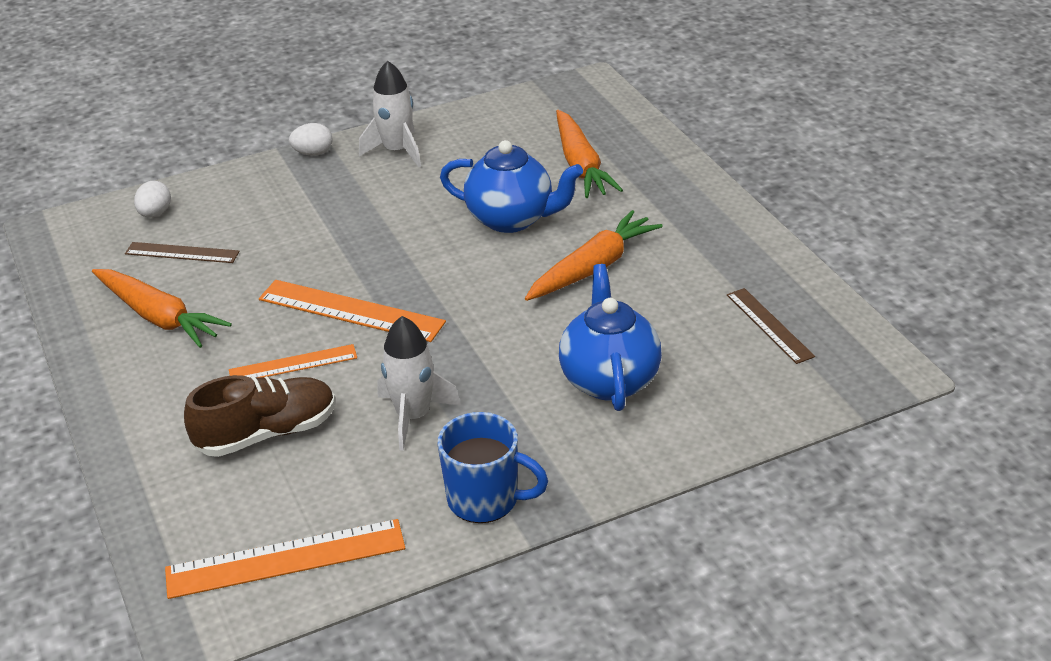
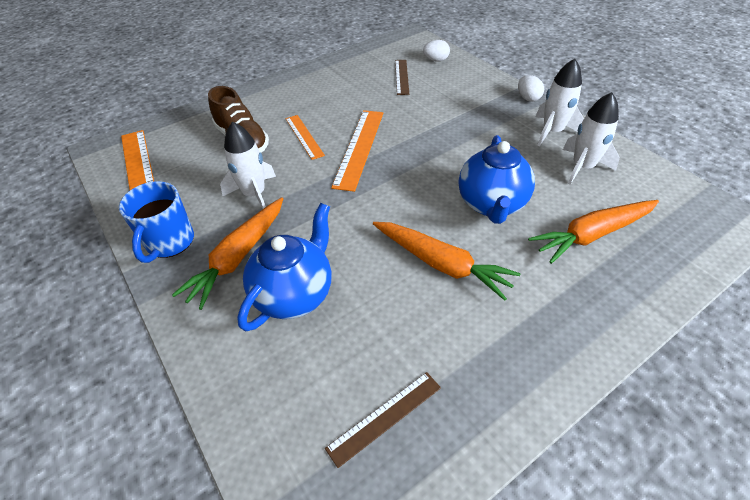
camera: 80 degrees right, 10 degrees up
(159, 317) = (341, 83): orange carrot -> orange carrot (238, 257)
(474, 146) = (582, 167): none -> white rocket
(609, 379) = (295, 294): blue teapot -> blue teapot turned 45 degrees counterclockwise

